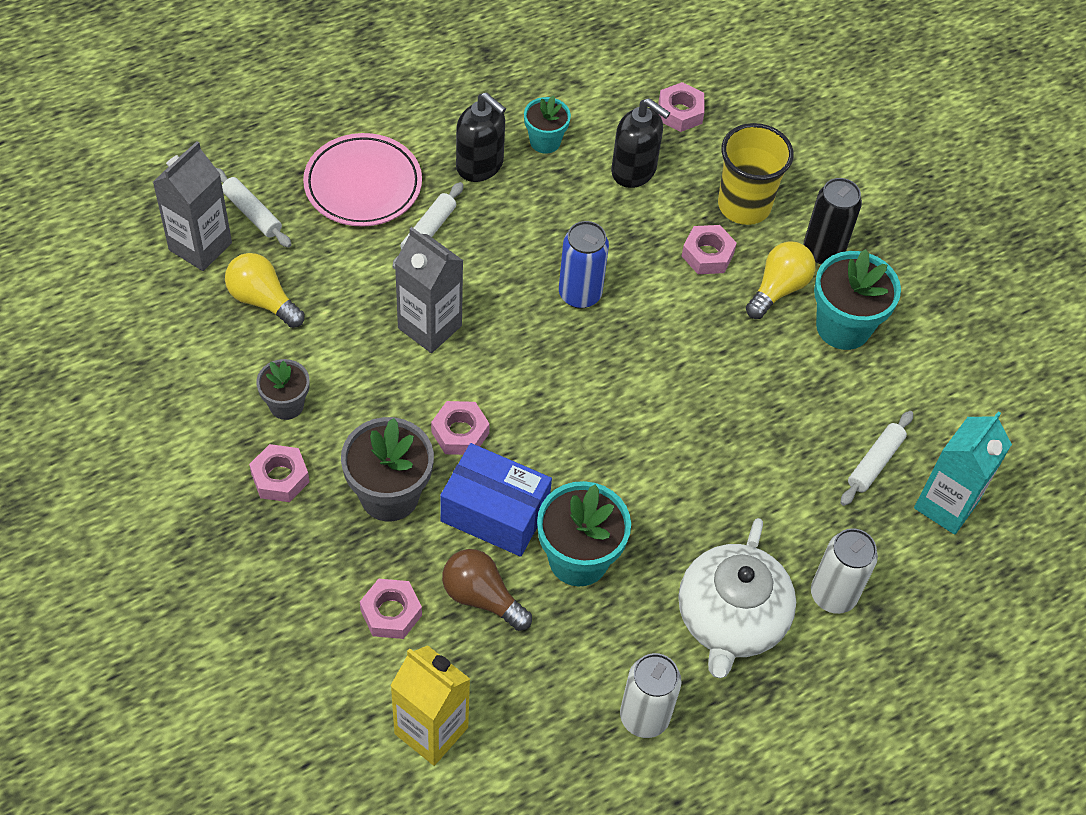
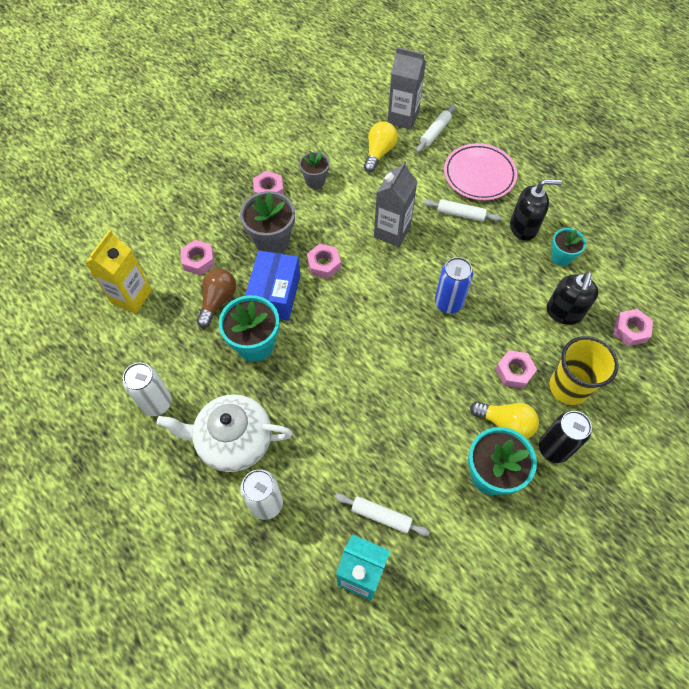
camera: 80 degrees right, 5 degrees up
(480, 165) = (523, 227): black soap dispenser -> black soap dispenser turned 120 degrees counterclockwise

